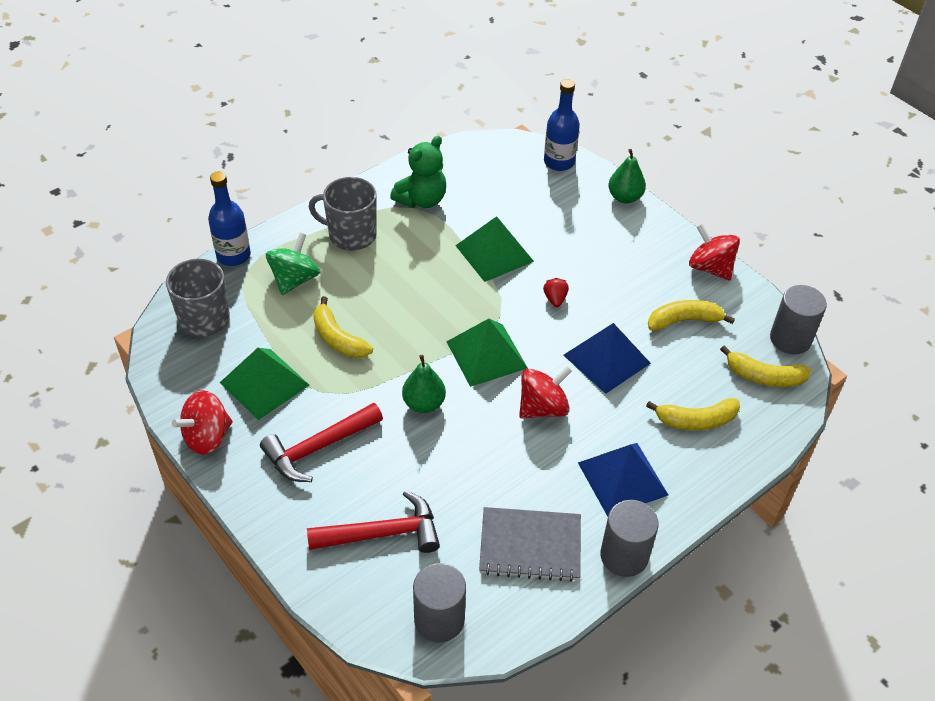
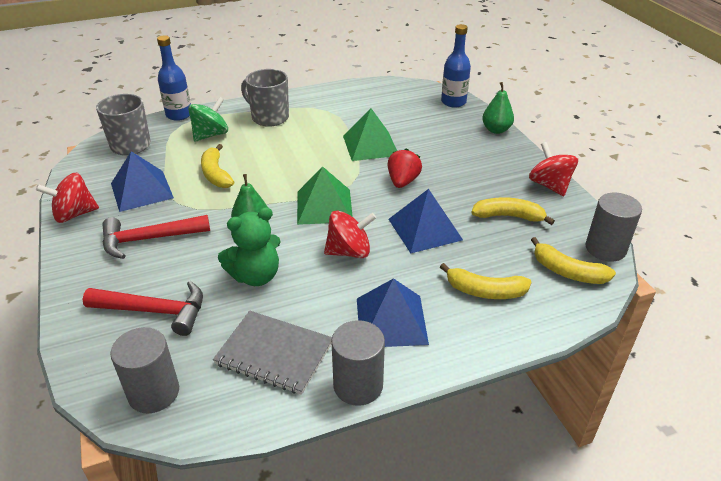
camera: 20 degrees right, 10 degrees down
(264, 383) = (141, 190): green pyramid -> blue pyramid
(421, 200) = (334, 107): green teddy bear -> green teddy bear (255, 276)
(555, 299) = (402, 181): red strawberry -> red strawberry, size x1.59

